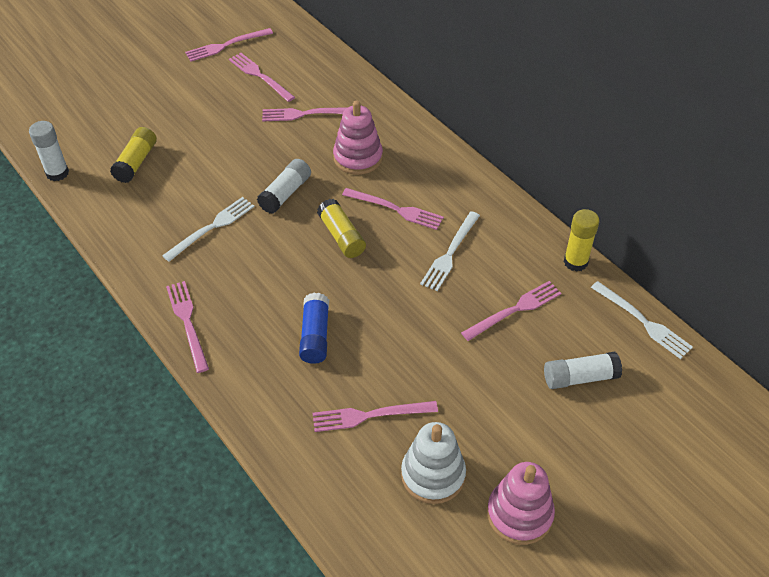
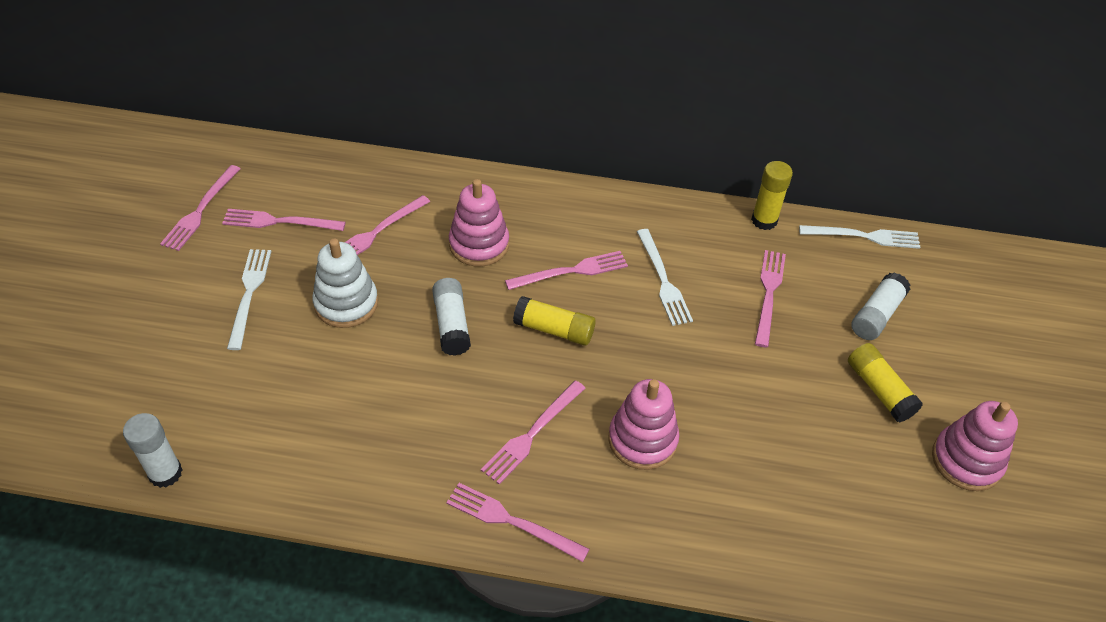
camera: 45 degrees left, 0 degrees up
(136, 162) = (249, 398): yellow glue stick -> yellow glue stick (879, 390)
(211, 228) = (419, 409): white fork -> white fork (249, 294)
(315, 335) = (642, 440): blue glue stick -> pink stacking toy
(370, 415) = (771, 474): pink fork -> pink fork (532, 433)
(433, 475) = (875, 483): white stacking toy -> white stacking toy (346, 303)

